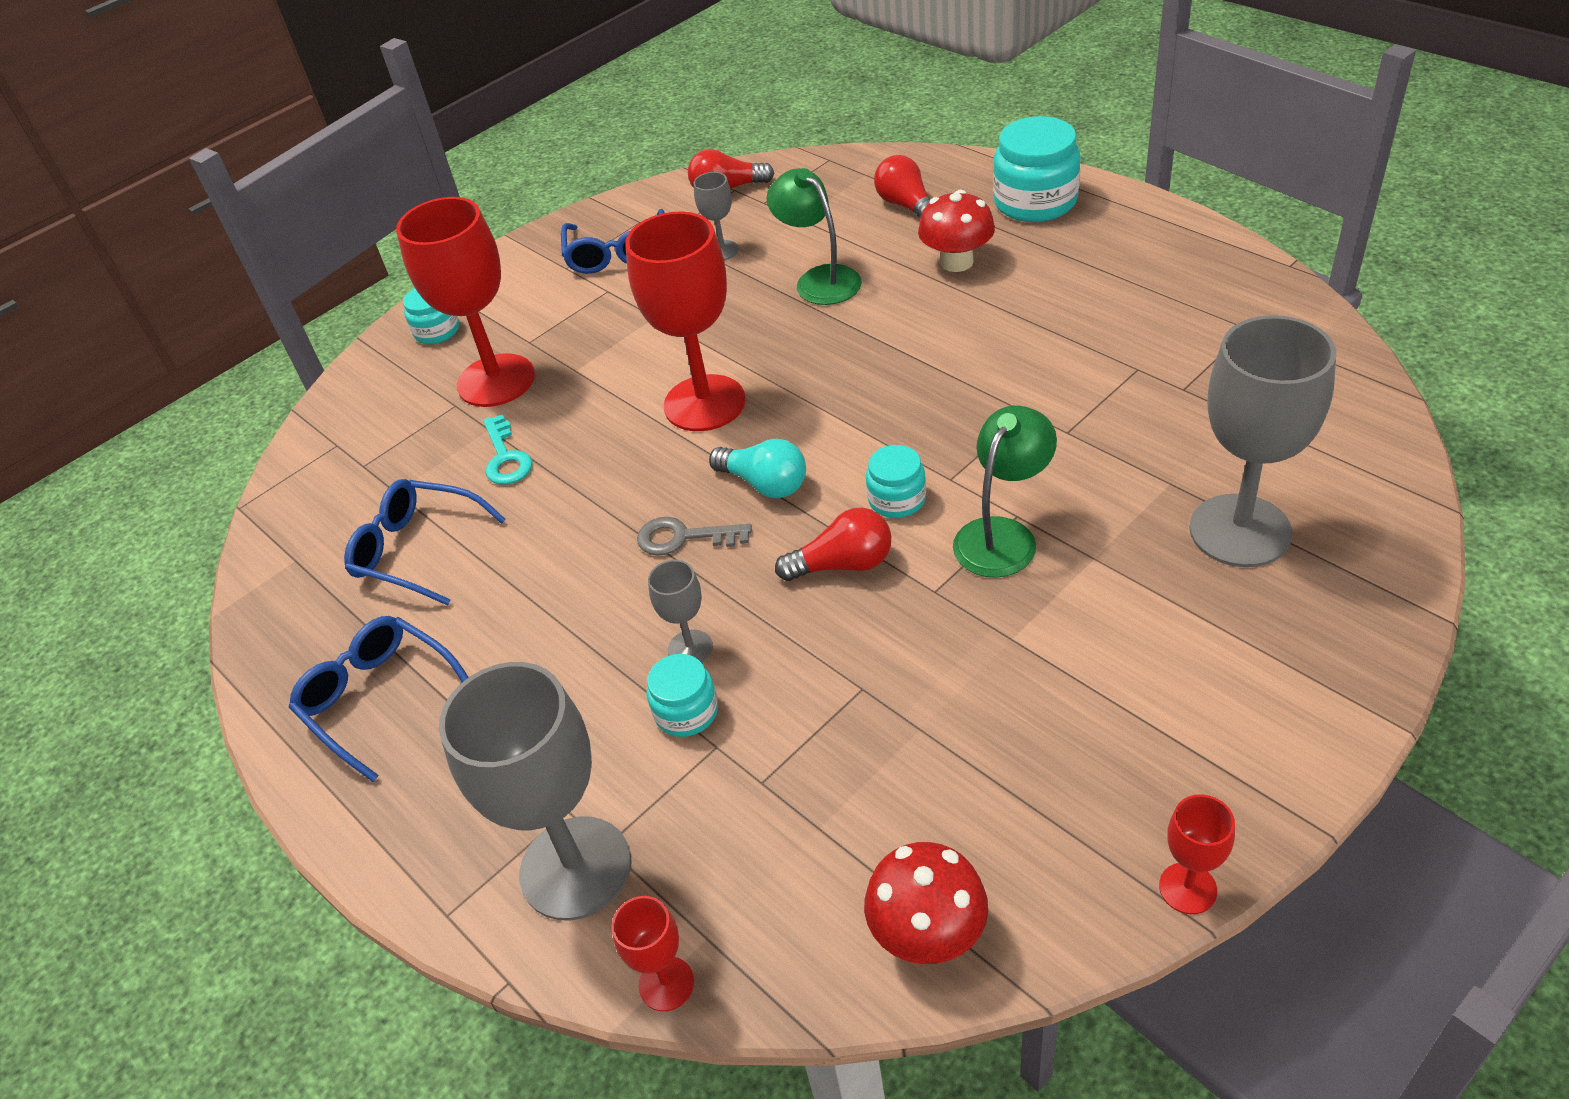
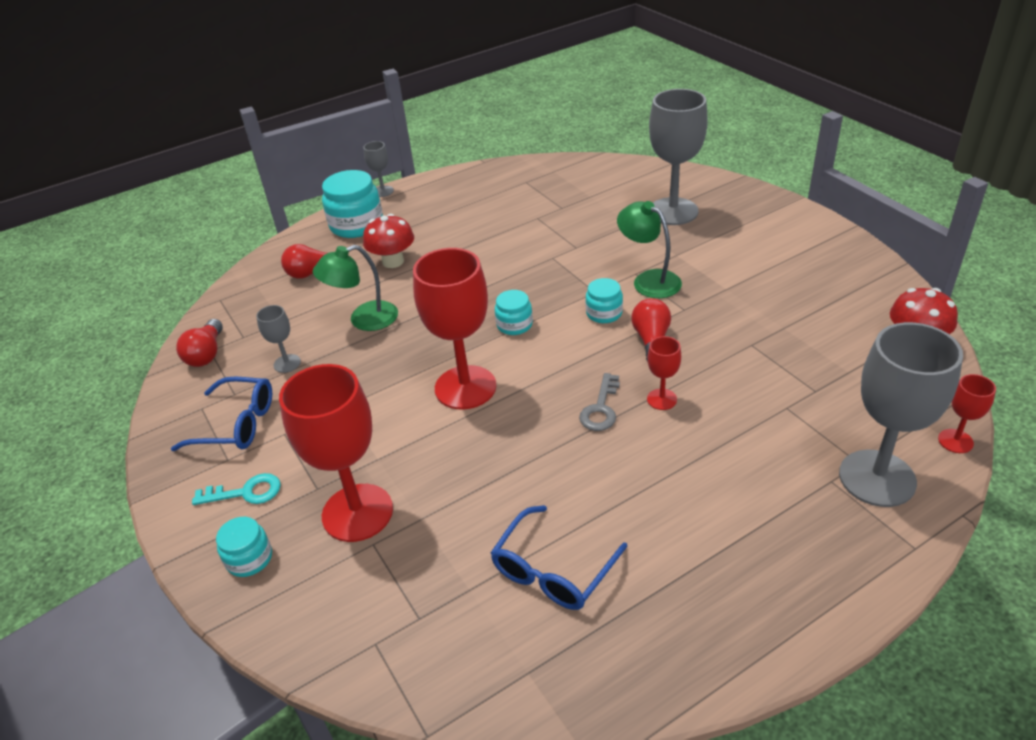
camera: 80 degrees left, 5 degrees down
(379, 699) = (716, 594): blue glasses -> none
(506, 457) = (465, 507): turquoise key -> turquoise key (246, 492)
(686, 712) = (757, 418): turquoise jar -> turquoise jar (514, 325)
(690, 648) = (704, 413): grey goblet -> grey goblet (383, 191)
(764, 484) = (564, 366): turquoise light bulb -> none
(1187, 888) = (886, 264): red goblet -> red goblet (662, 399)

